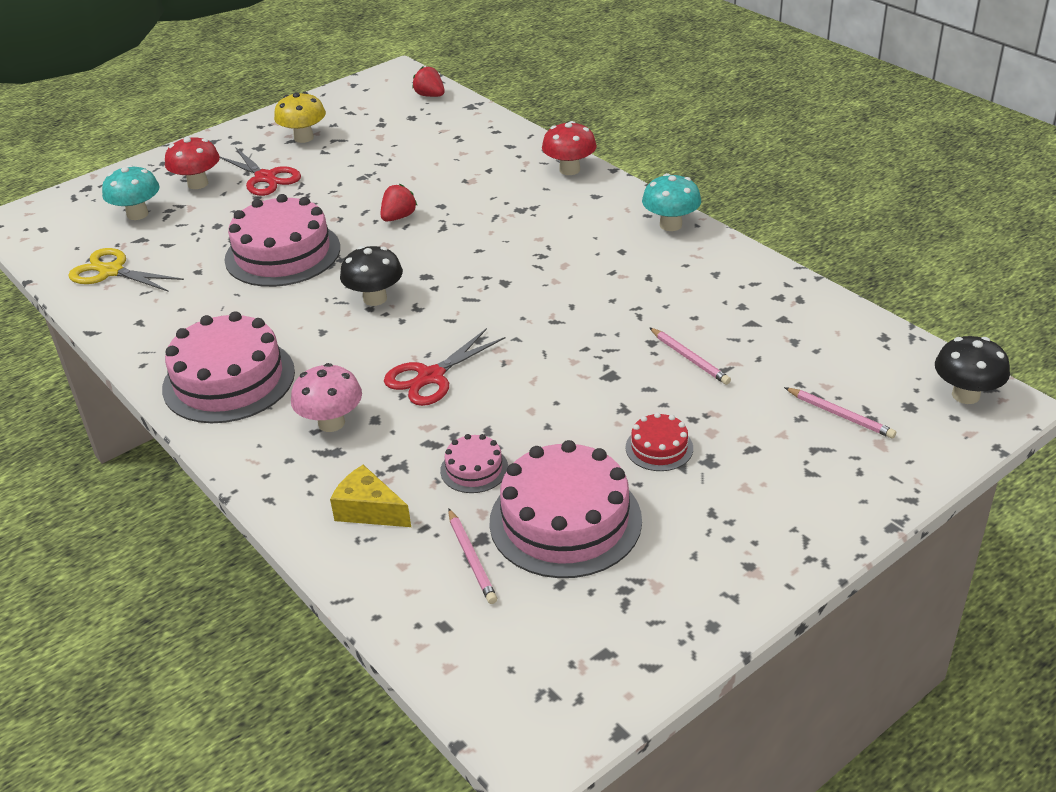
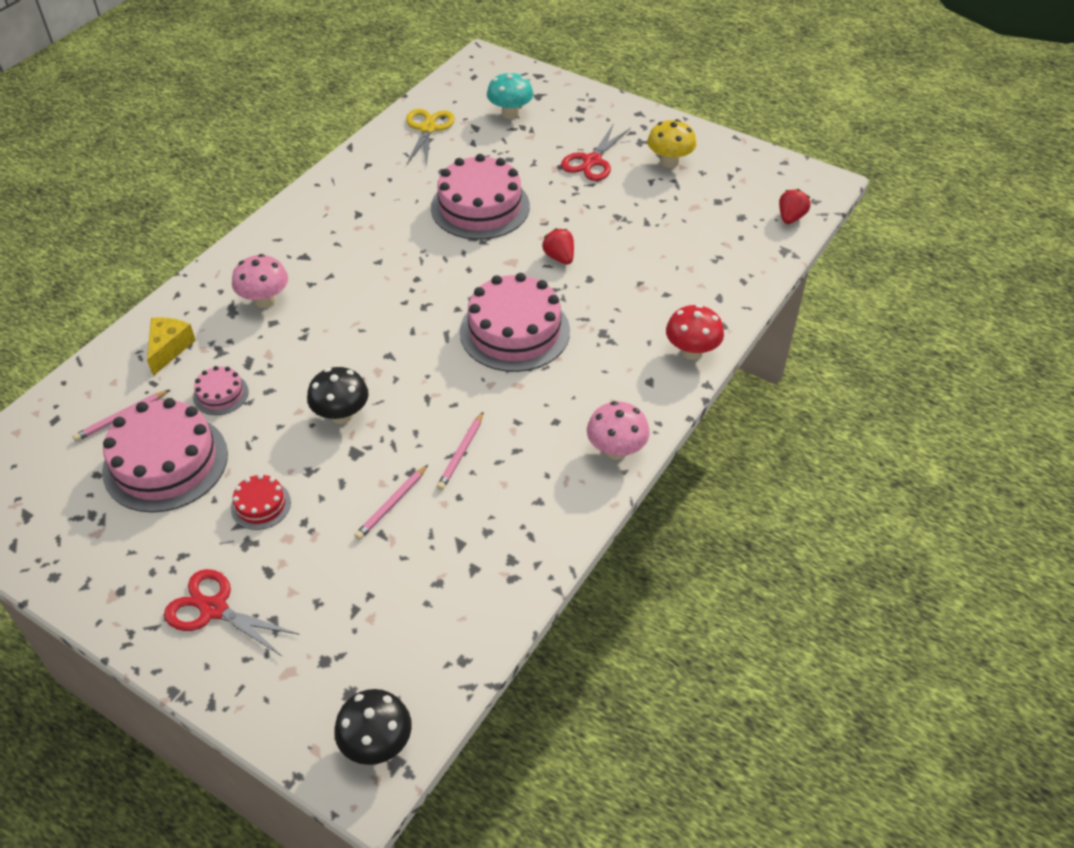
camera: 70 degrees right, 10 degrees up
(198, 184) = (567, 128): red mushroom -> none
(229, 380) = (307, 232): pink cake -> pink cake (514, 331)
(375, 298) = (431, 278): black mushroom -> black mushroom (341, 415)
(398, 217) = (559, 257): red strawberry -> red strawberry turned 135 degrees counterclockwise
(431, 377) = (331, 340): red scissors -> red scissors (214, 609)
(670, 225) = (616, 450): turquoise mushroom -> pink mushroom
(840, 415) = (326, 635): pink pencil -> pink pencil (461, 453)

